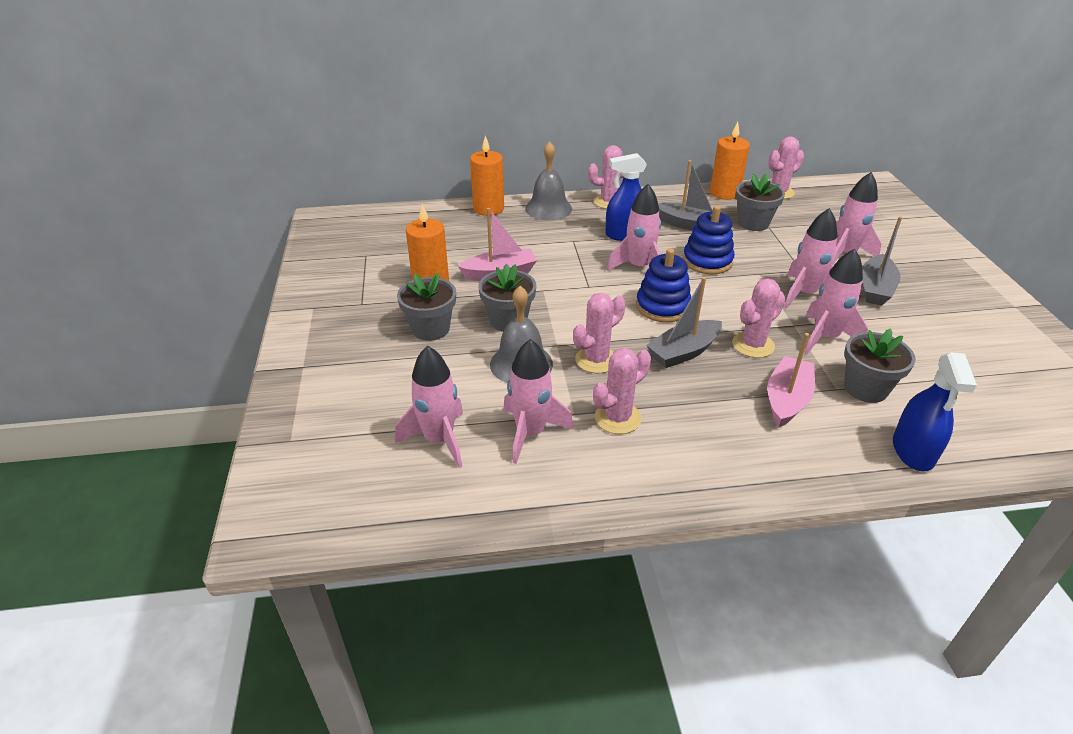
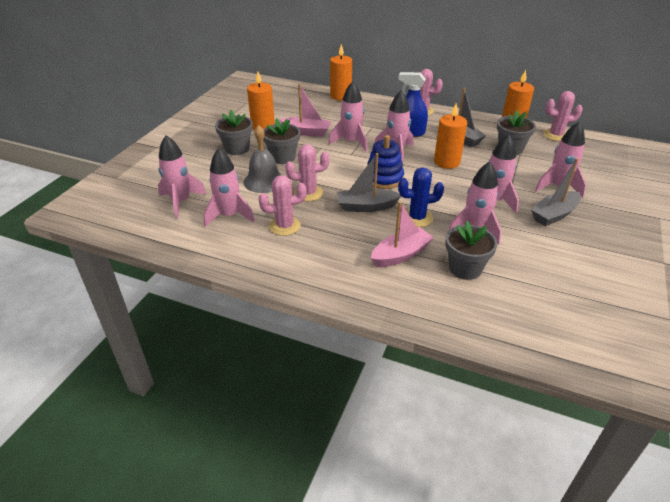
camera: 30 degrees right, 0 degrees up
(548, 208) = (377, 105): grey bell -> none
(571, 270) = (351, 142): none -> pink rocket
(707, 261) = (446, 162): blue stacking toy -> orange candle
(753, 345) = (417, 218): pink cactus -> blue cactus
(913, 451) = (451, 314): blue spray bottle -> none

